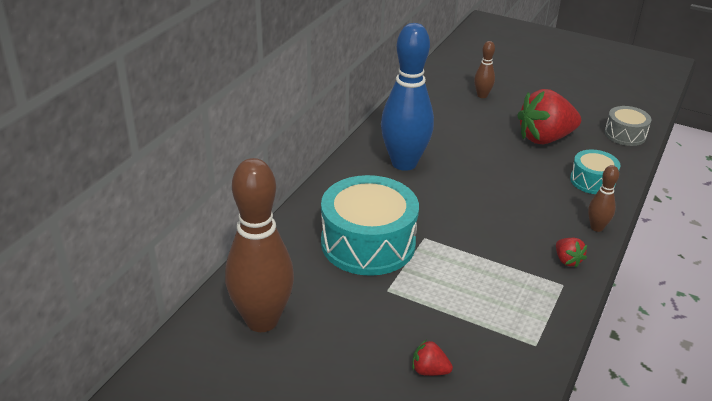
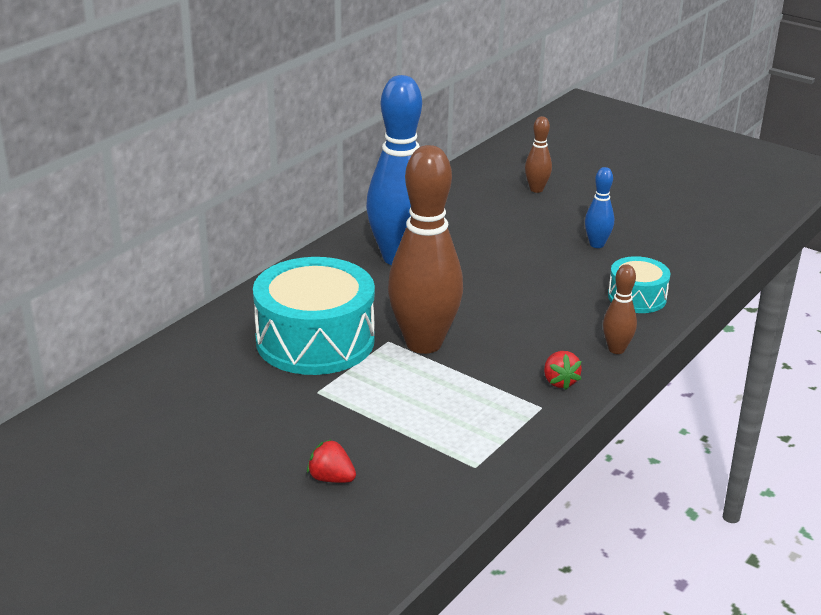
camera: 10 degrees right, 5 degrees down
(262, 320) = (154, 408): brown bowling pin -> brown bowling pin (424, 343)
(545, 138) = (597, 244): red strawberry -> blue bowling pin
(625, 134) = (709, 248): grey drum -> none

